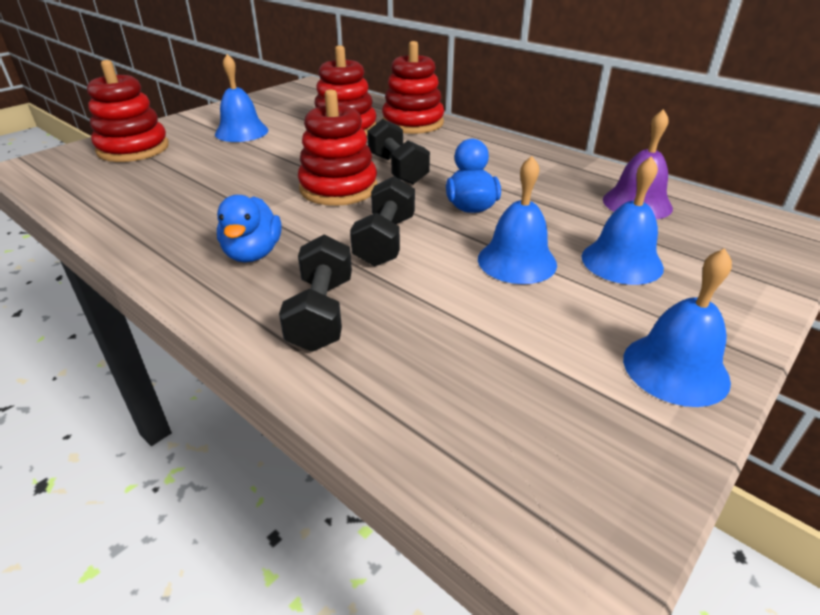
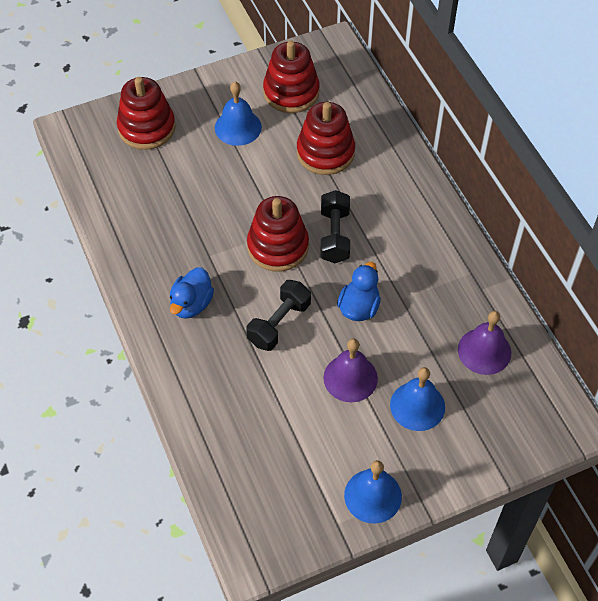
camera: 25 degrees right, 20 degrees up
(321, 313) = (210, 376): black dumbbell -> none
(413, 123) = (389, 162): red stacking toy -> red stacking toy (291, 92)
(517, 261) = (350, 378): blue bell -> purple bell

